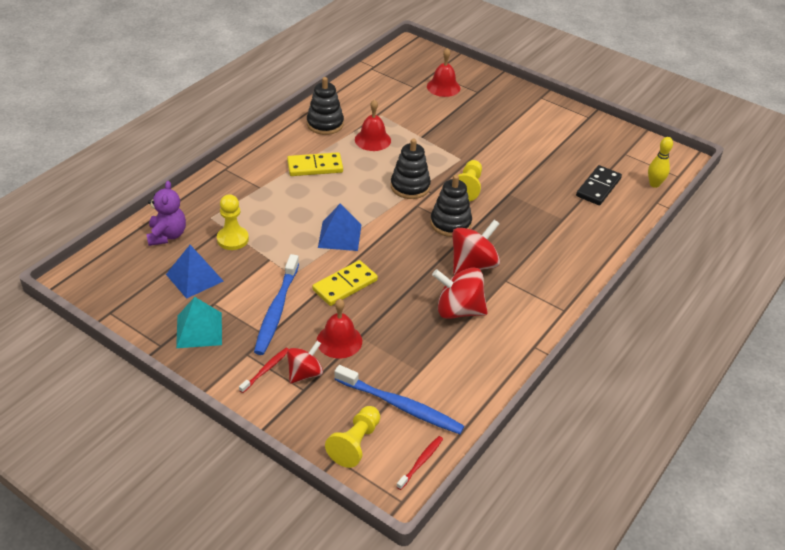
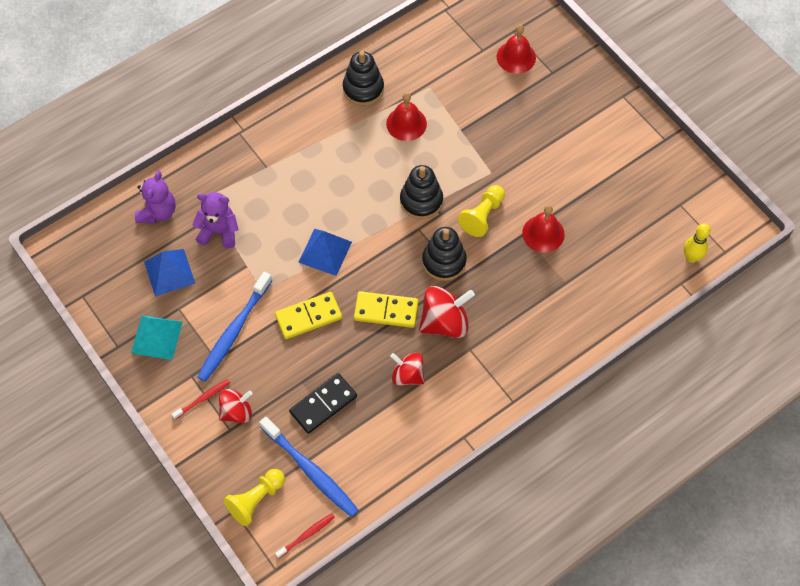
camera: 20 degrees right, 20 degrees up
(232, 239) = (219, 232): yellow pawn -> purple teddy bear
(315, 167) = (331, 150): yellow domino -> yellow domino (386, 311)
(339, 341) = (280, 383): red bell -> red bell (543, 233)
(458, 310) = (407, 375): red spinning top -> red spinning top, size x0.65
(598, 187) = (625, 248): black domino -> black domino (323, 404)

